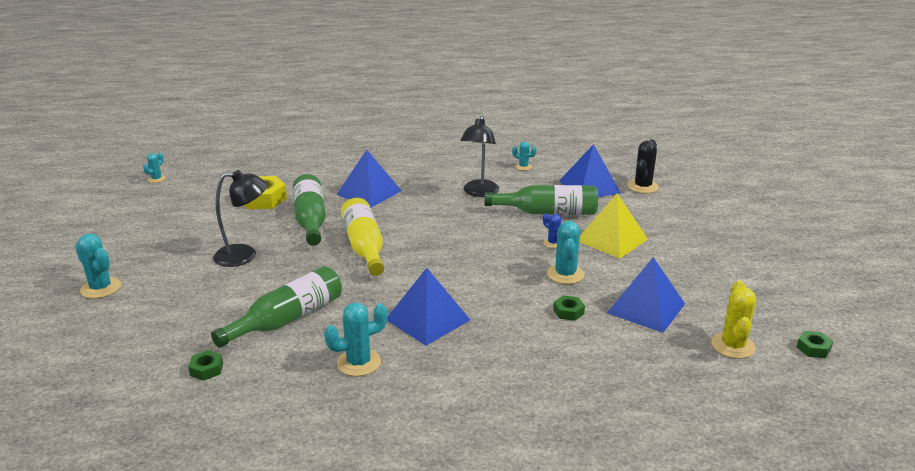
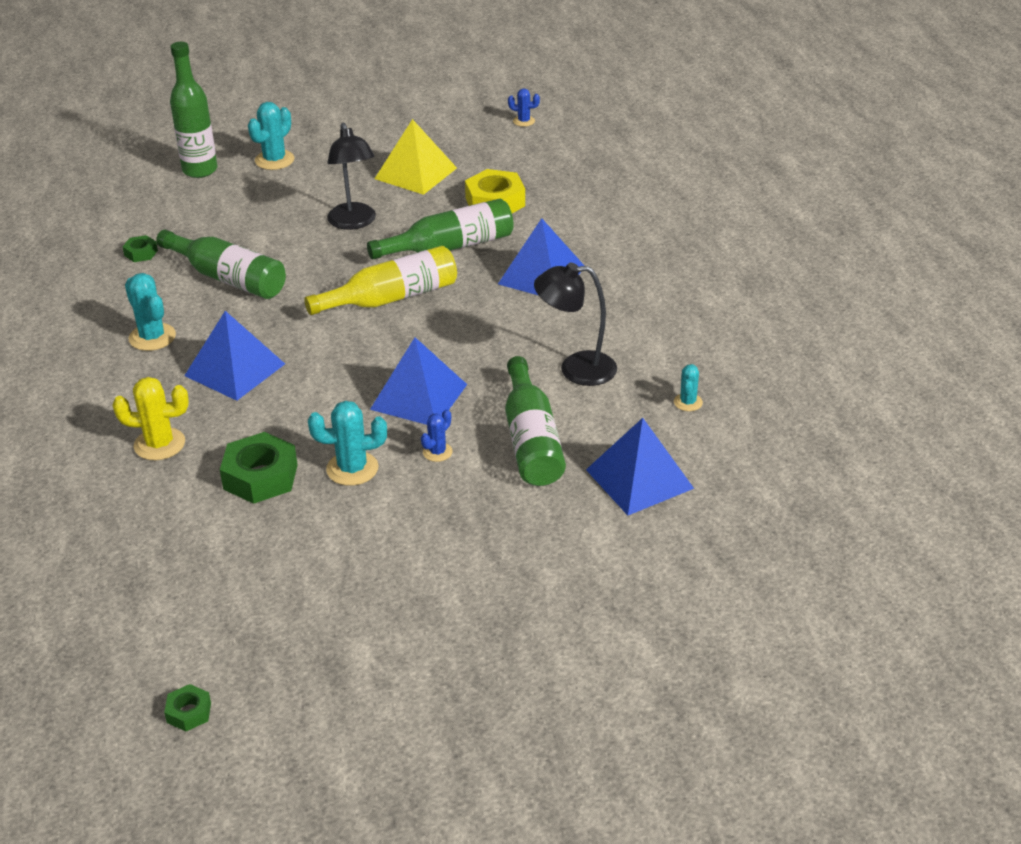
camera: 80 degrees right, 10 degrees up
(75, 331) = (200, 170): none -> green bottle
(156, 179) = (524, 121): turquoise cactus -> blue cactus
(568, 312) = (260, 477): green nut -> green nut, size x1.95
(612, 239) = (461, 509): yellow pyramid -> yellow pyramid (416, 173)
(642, 187) = (663, 541): black cactus -> none
(646, 308) = (276, 546): blue pyramid -> blue pyramid (419, 397)
(733, 346) = (192, 628): yellow cactus -> yellow cactus (159, 444)

